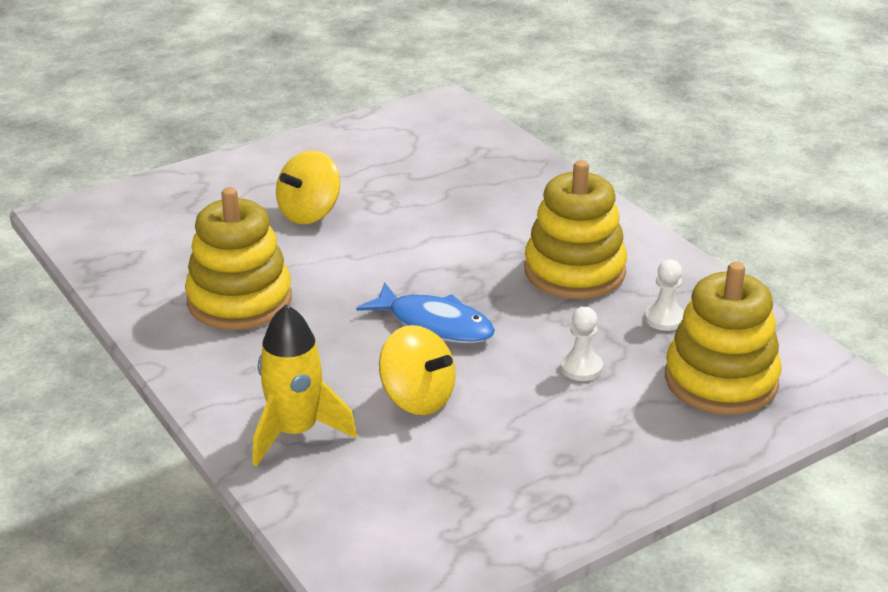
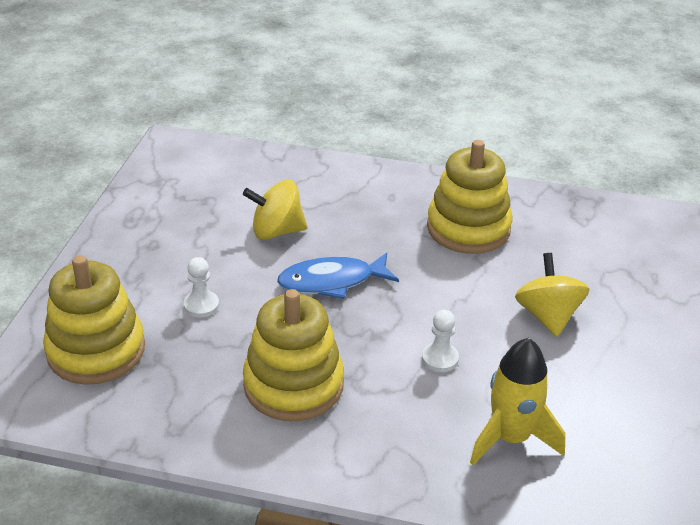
camera: 135 degrees right, 5 degrees up
(295, 432) = (314, 181): yellow rocket -> yellow rocket (511, 438)
(664, 319) = (181, 381): white pawn -> white pawn (440, 359)

